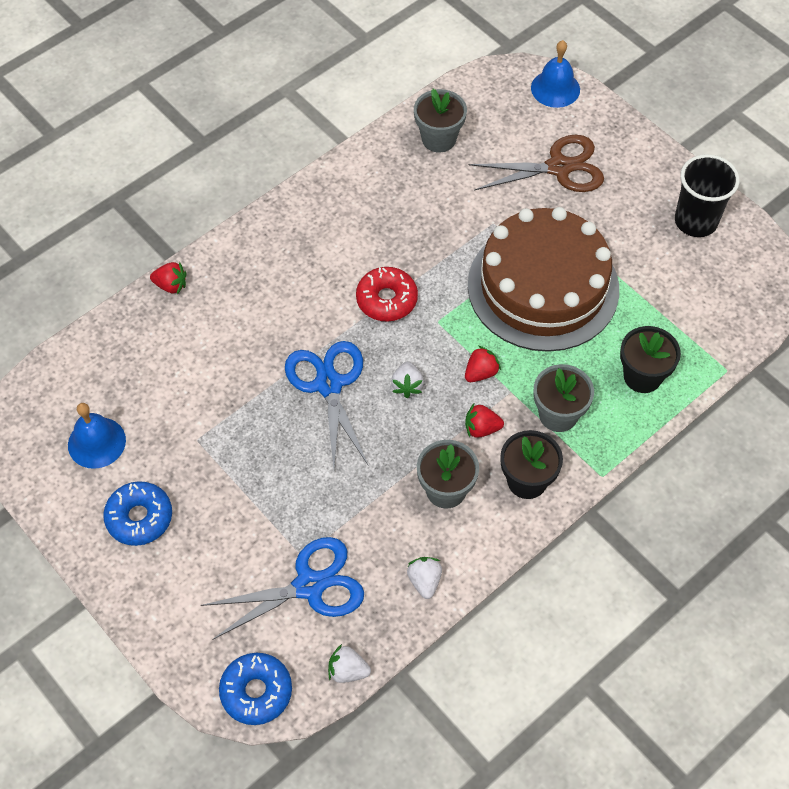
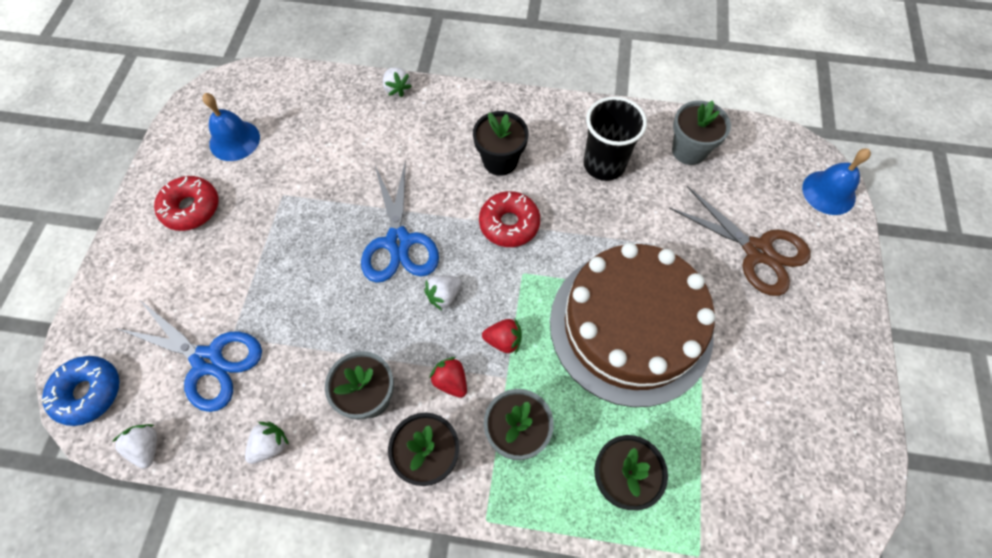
camera: 50 degrees right, 5 degrees up
(139, 518) = (191, 208): blue donut -> red donut
(171, 285) = (397, 89): red strawberry -> white strawberry
(322, 264) = (500, 161): none -> black flower pot
(329, 385) = (398, 242): blue scissors -> blue scissors turned 135 degrees clockwise
(695, 221) = (827, 402): black cup -> black cup (604, 164)

